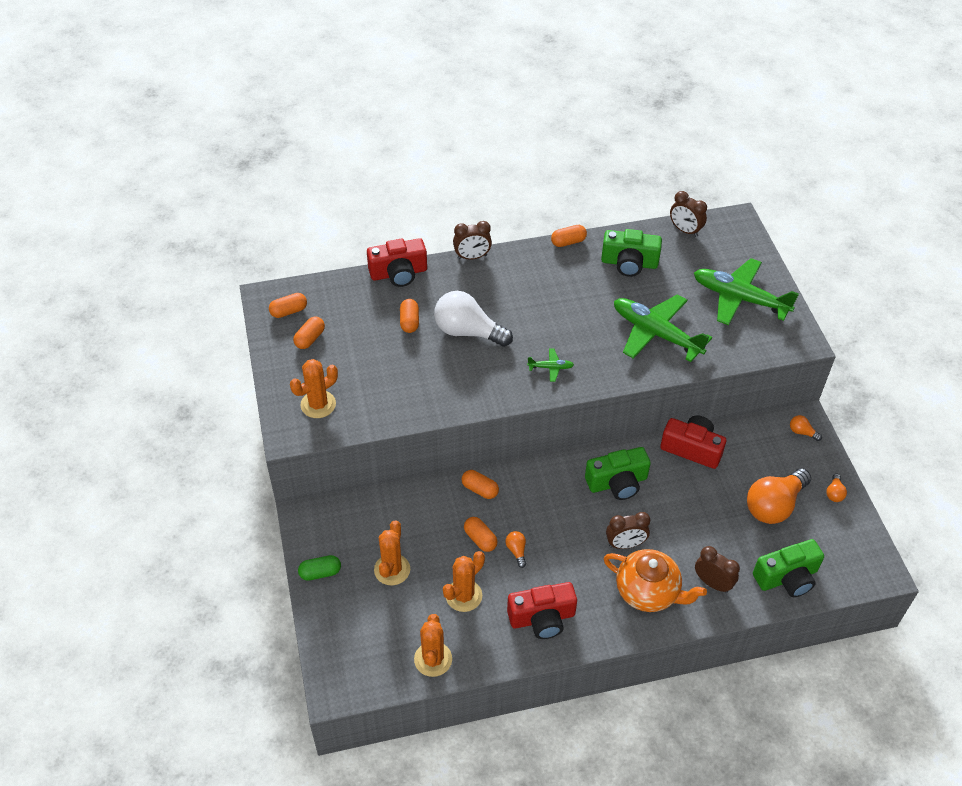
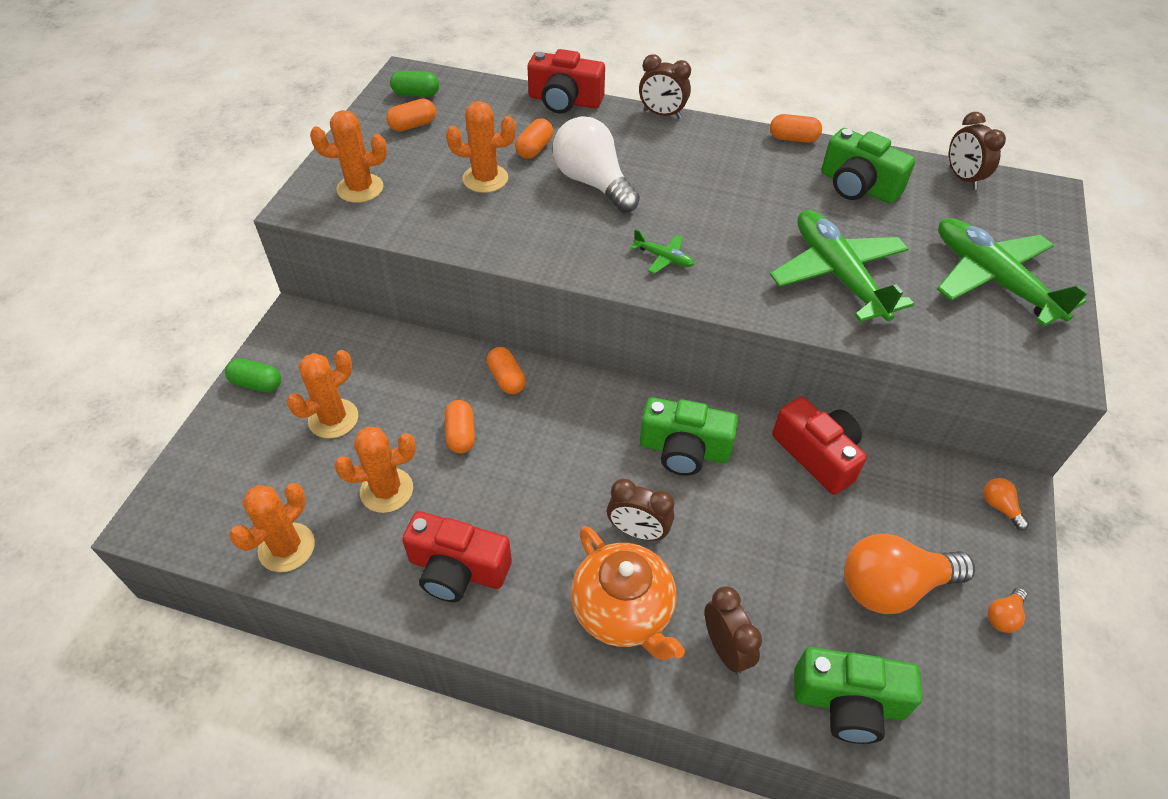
camera: 30 degrees right, 0 degrees up
(289, 311) = (416, 94): orange capsule -> green capsule
(396, 359) = (485, 179): none -> orange cactus
(516, 551) = (492, 470): orange light bulb -> none

